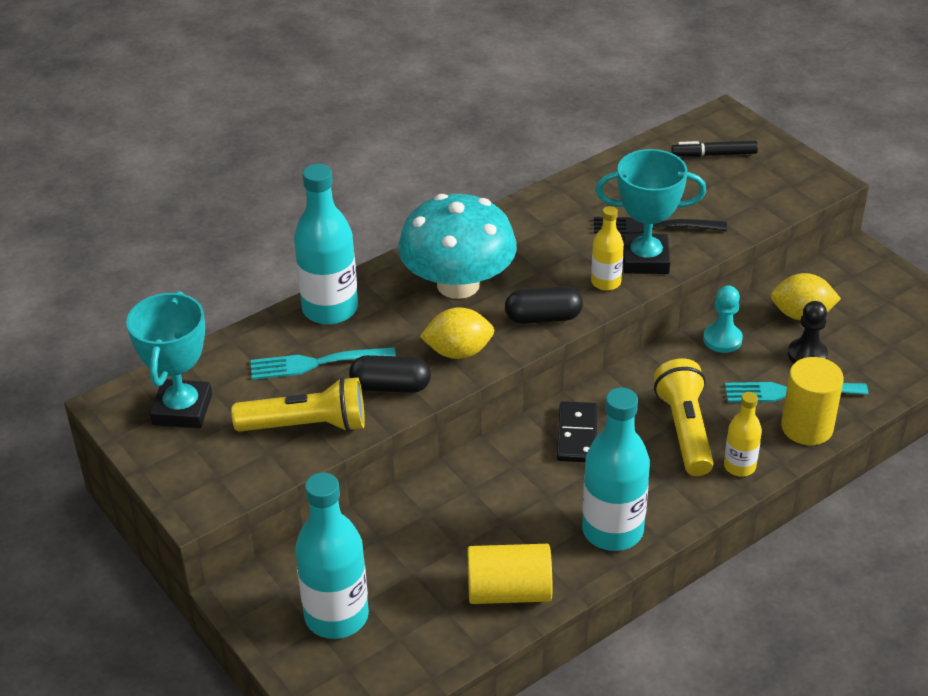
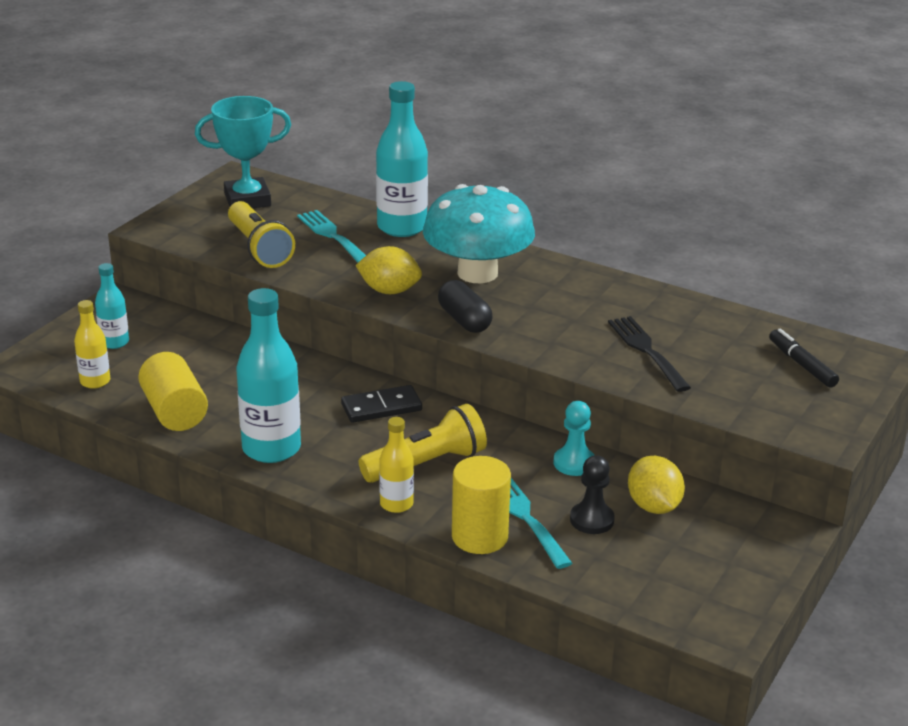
camera: 65 degrees right, 10 degrees down
(336, 616) = (114, 342): turquoise bottle -> turquoise bottle, size x0.54
(390, 386) = (326, 271): black capsule -> none
(458, 352) = (389, 291): yellow lemon -> yellow lemon turned 45 degrees counterclockwise
(606, 282) = (540, 341): yellow bottle -> yellow bottle (95, 381)
(645, 259) = (592, 355): turquoise trophy -> none

